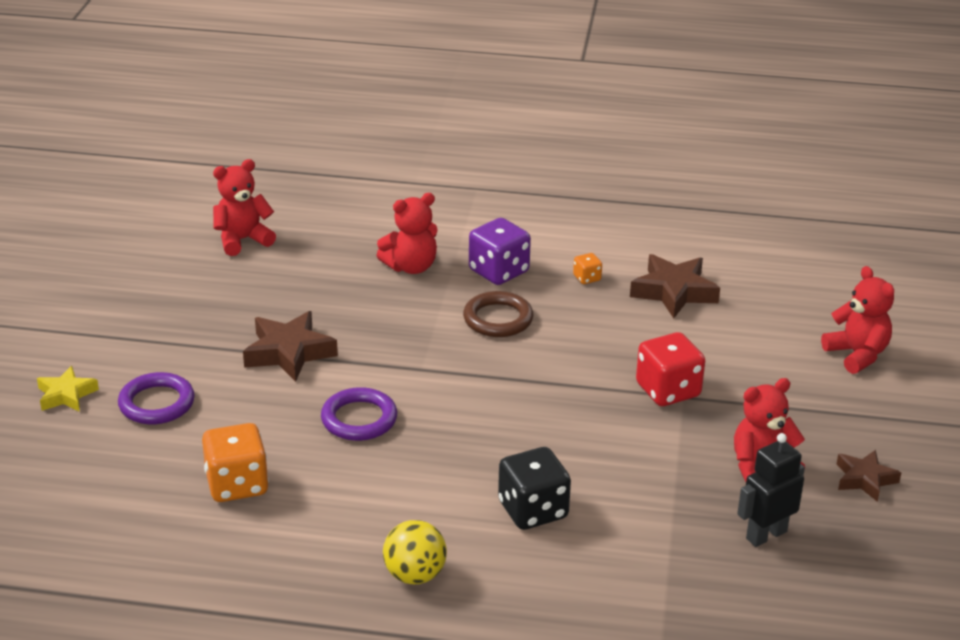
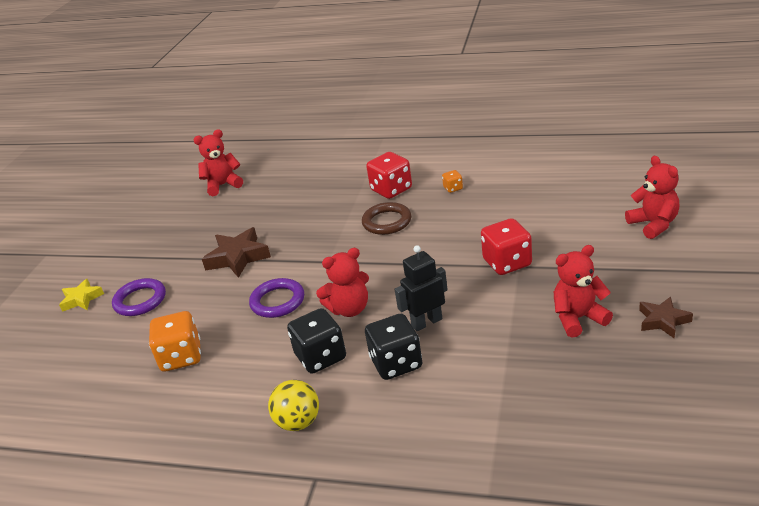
camera: 10 degrees right, 0 degrees up
(411, 267) = (331, 192): red teddy bear -> red teddy bear (349, 309)
(431, 496) = (321, 357): none -> black dice
(498, 271) = (391, 189): purple dice -> red dice
(674, 292) = (515, 192): brown star -> none
(766, 535) = (581, 372): black robot -> black robot (426, 322)

